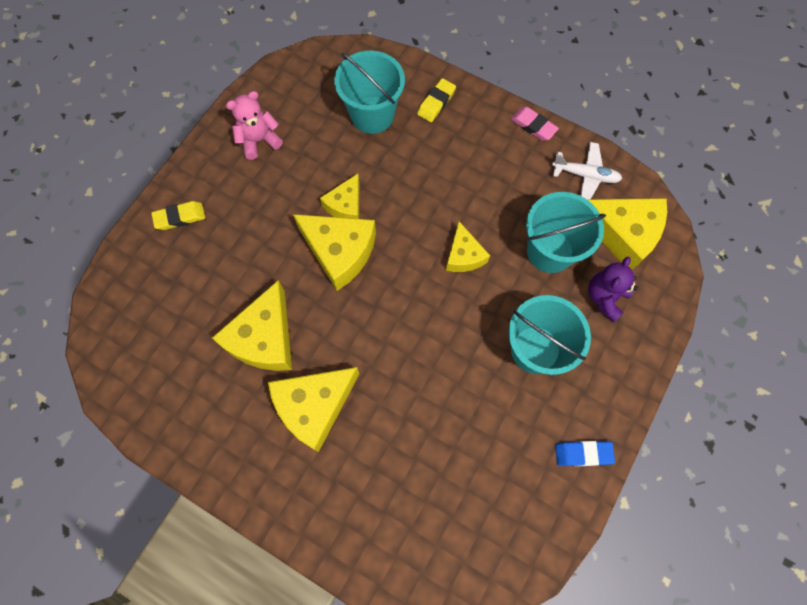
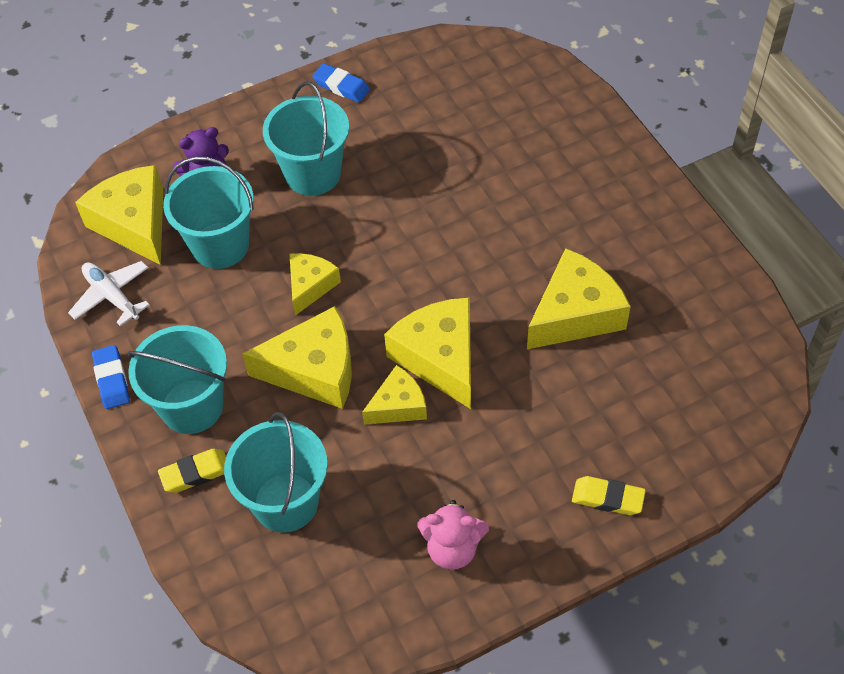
camera: 145 degrees left, 15 degrees down
(314, 406) = (558, 231): yellow cheese -> yellow cheese (314, 370)
(471, 137) = (192, 406): none -> turquoise bucket
(533, 126) = (112, 380): pink eraser -> blue eraser

